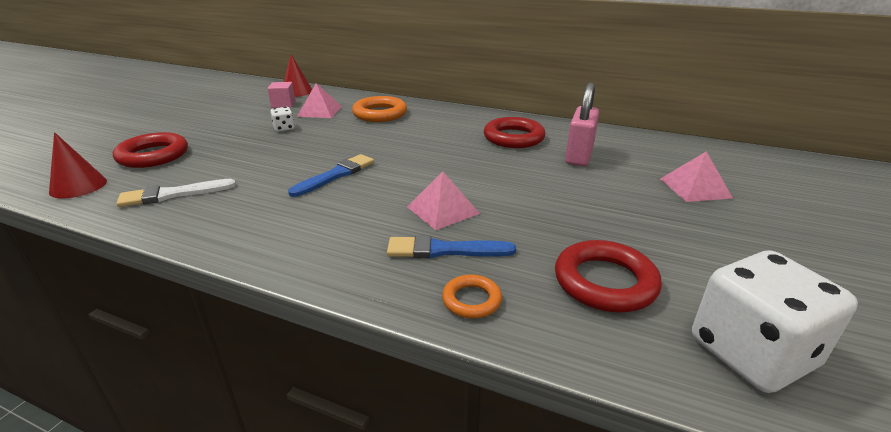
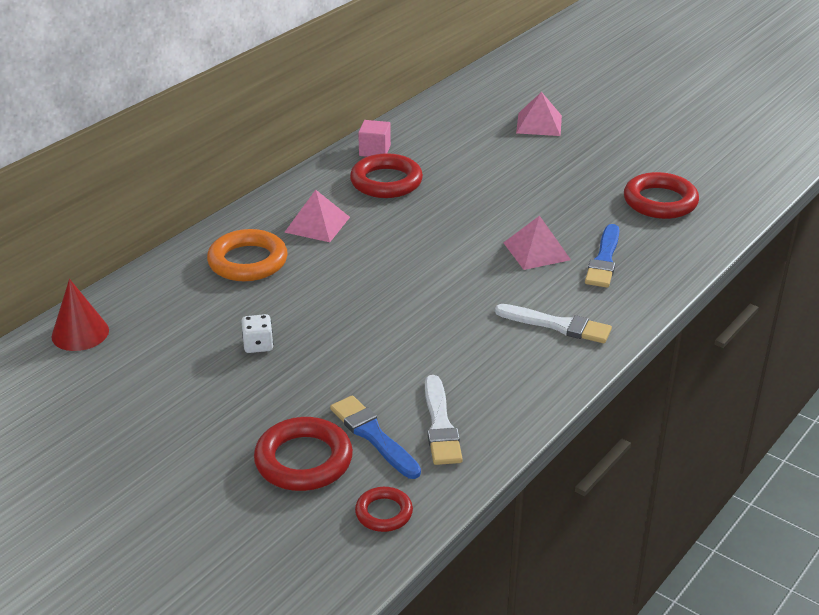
camera: 75 degrees left, 5 degrees up
(78, 186) = (384, 513): red cone -> red ring
(283, 104) = (143, 347): pink cube -> pink cube (374, 150)
(313, 233) = (557, 325): none -> white brush
(320, 111) = (201, 312): pink pyramid -> pink pyramid (317, 224)
(336, 175) = (435, 307): blue brush -> blue brush (373, 436)
(471, 300) = (671, 258): orange ring -> none
(579, 156) = (452, 157): pink padlock -> none
(751, 353) = (733, 176): white dice -> none

